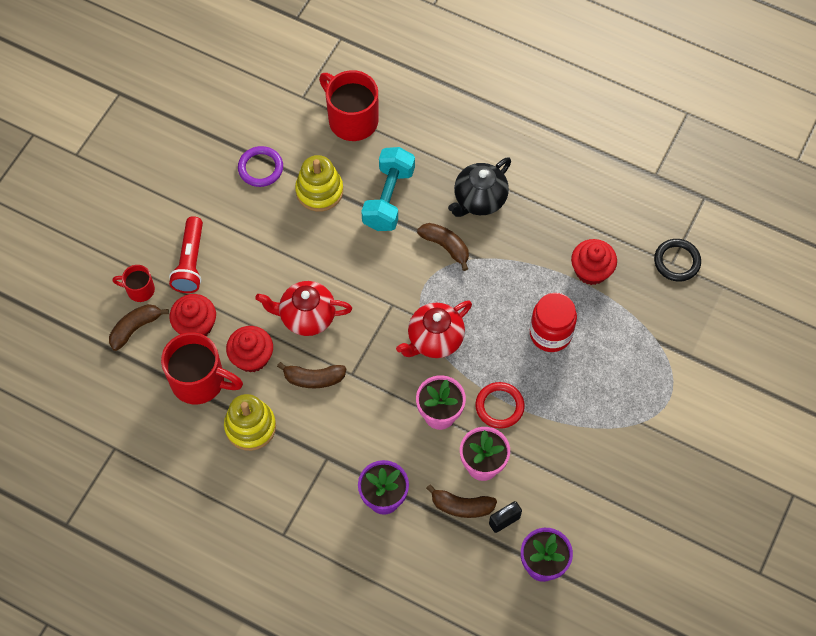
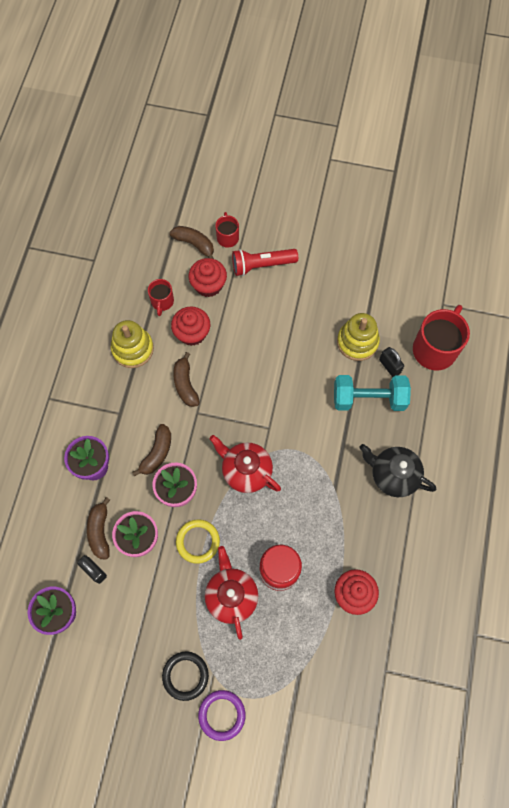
camera: 75 degrees right, 5 degrees up
(200, 381) = (162, 302): red mug -> red mug, size x0.53
(260, 168) = (363, 291): purple ring -> purple ring (222, 715)
(306, 317) = (238, 364): red teapot -> red teapot (231, 595)
(358, 168) = (389, 366): none -> black padlock
(445, 246) = (337, 458): brown banana -> brown banana (157, 453)
(499, 406) = (198, 541): red ring -> yellow ring
(677, 261) = (388, 675): black ring -> black ring (185, 675)

